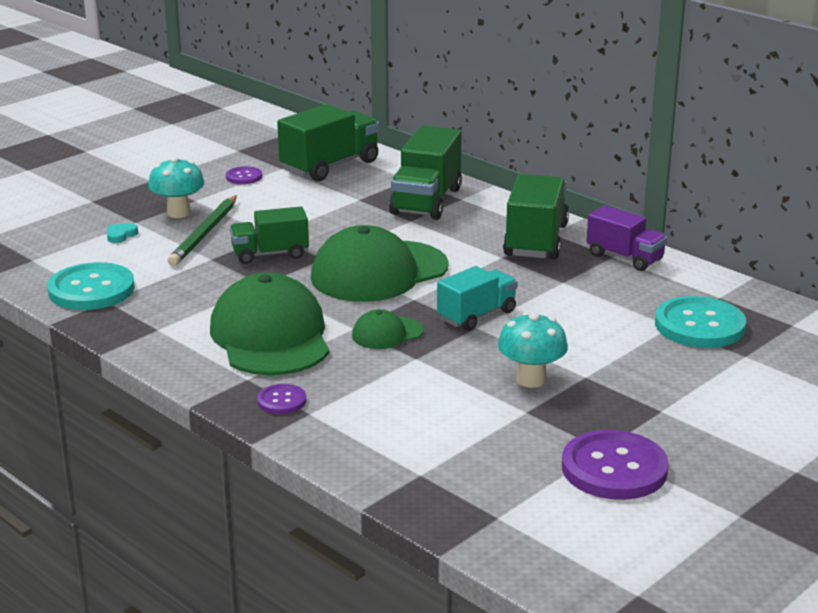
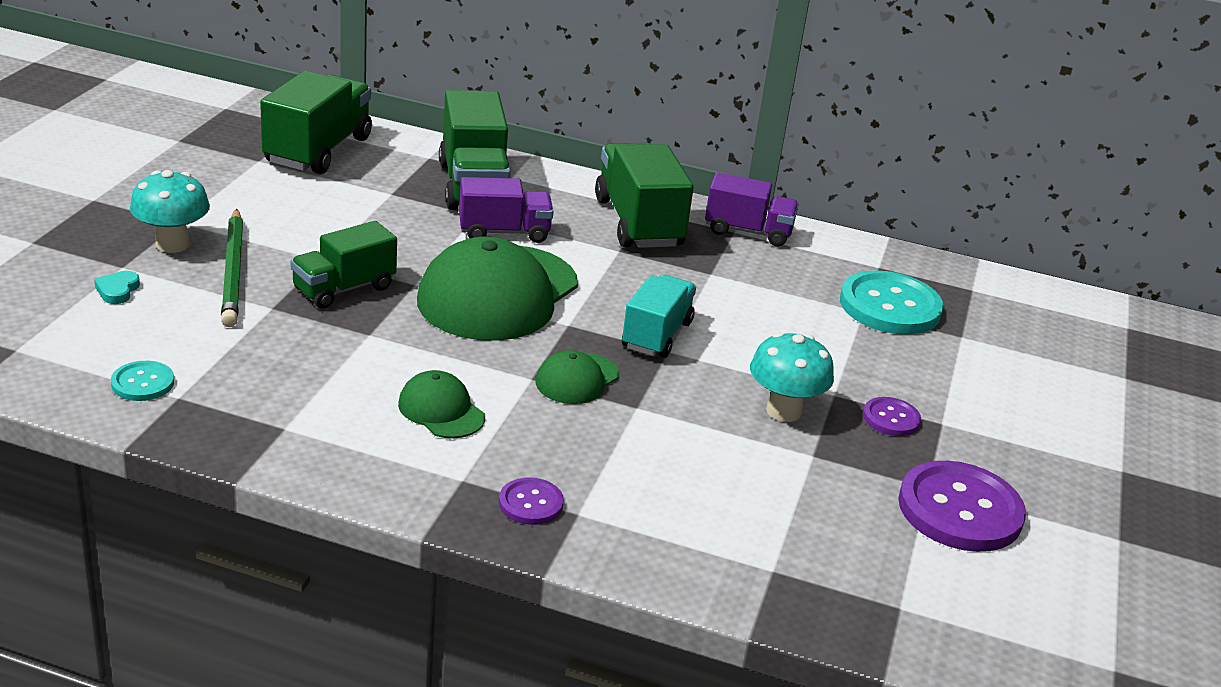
camera: 30 degrees left, 5 degrees up
(91, 289) = (142, 383): turquoise button -> turquoise button, size x0.50
(244, 177) = (218, 179): purple button -> purple button (891, 418)
(270, 336) = (441, 410): green cap -> green cap, size x0.47
(421, 234) = (504, 232): none -> purple truck

